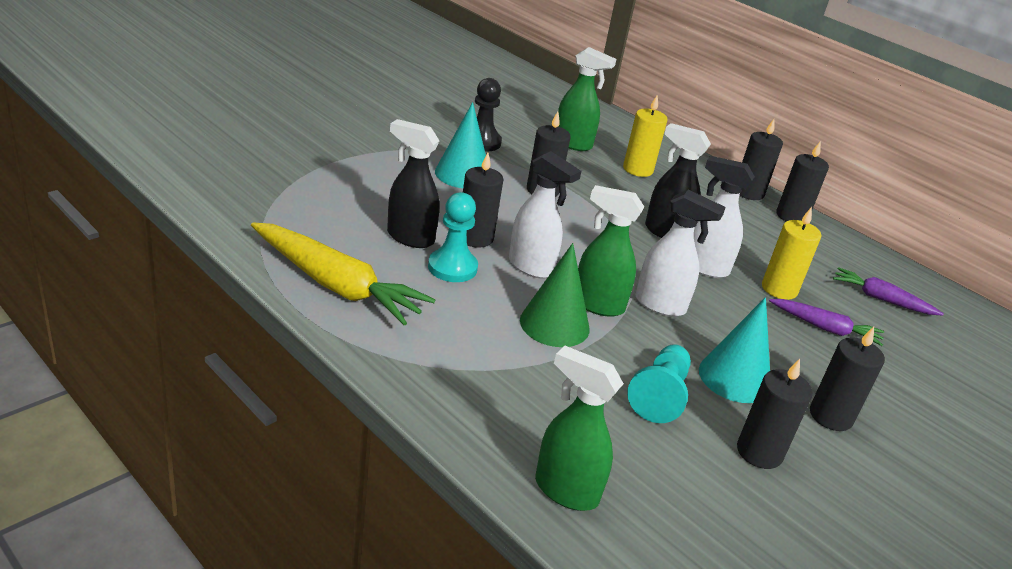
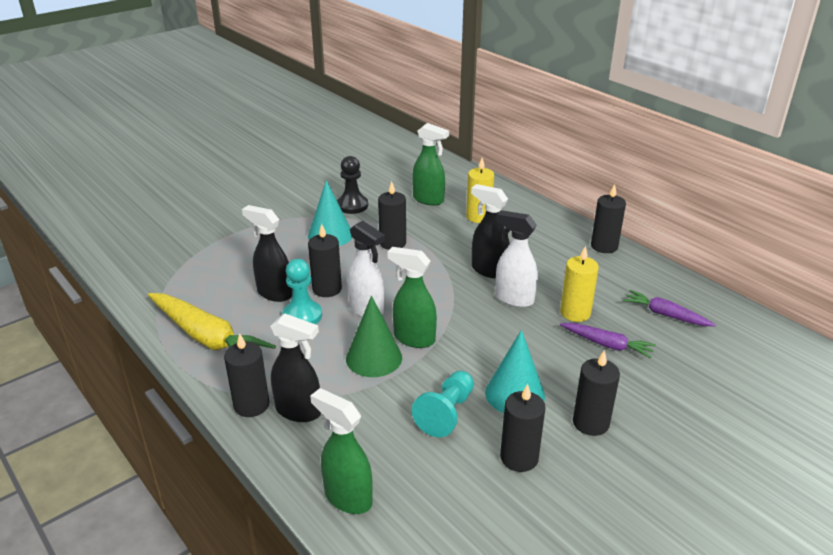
camera: 10 degrees right, 0 degrees up
(477, 382) = (299, 411): none -> black spray bottle
(660, 305) = (467, 335): white spray bottle -> none
(748, 192) = (571, 228): black candle -> black candle (251, 405)

